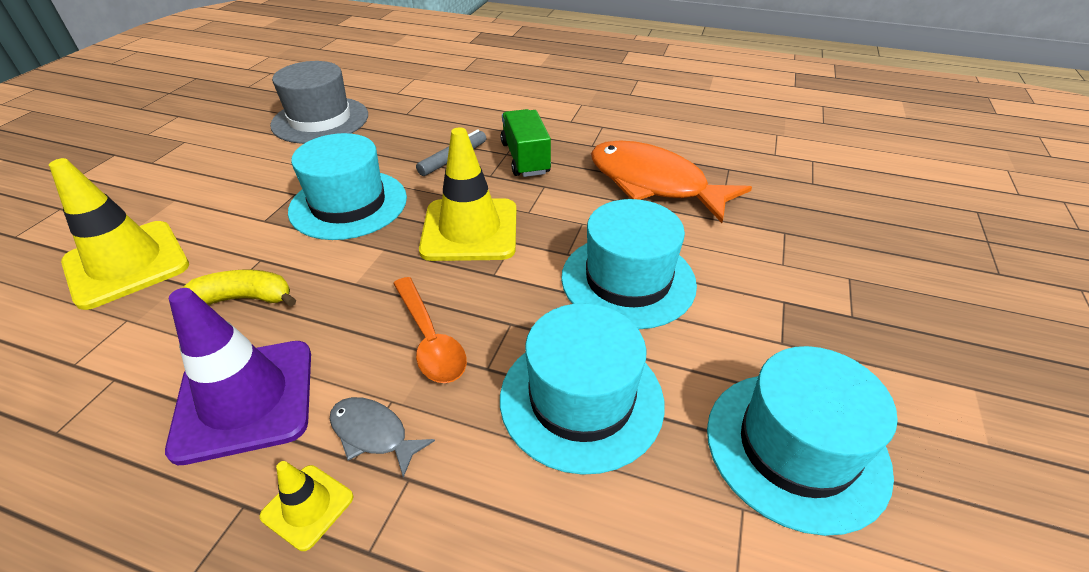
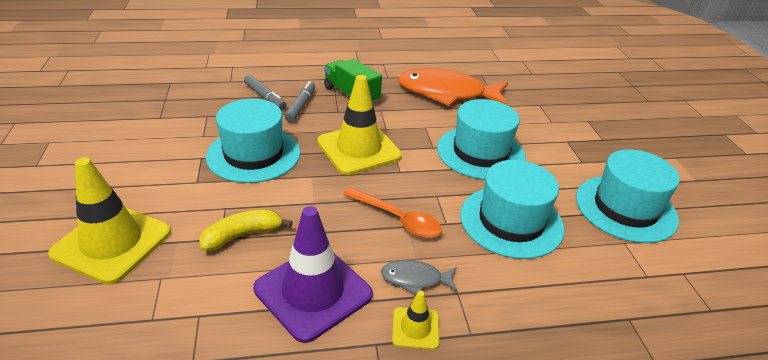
camera: 30 degrees left, 5 degrees down
(320, 120) = (161, 99): grey hat -> none
(424, 139) = (265, 97): none -> grey marker

